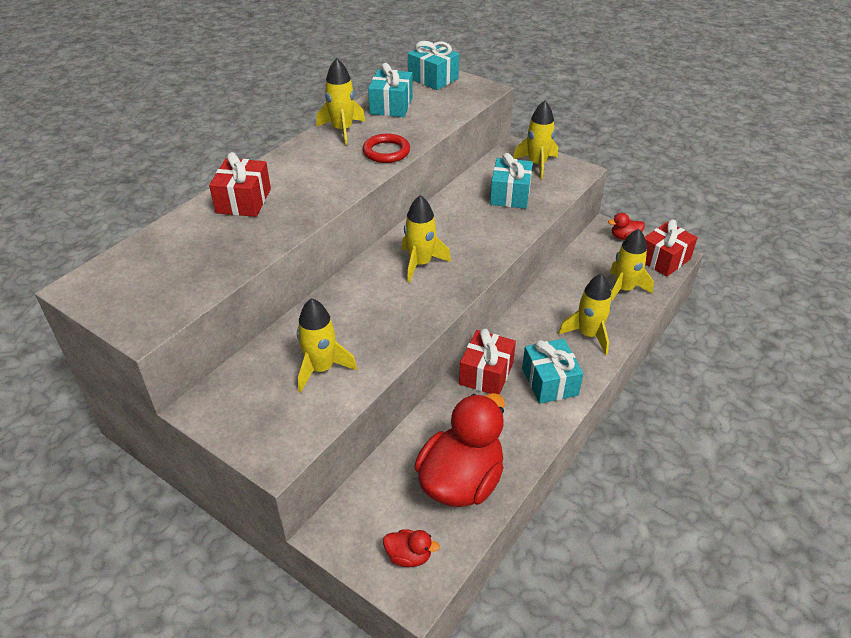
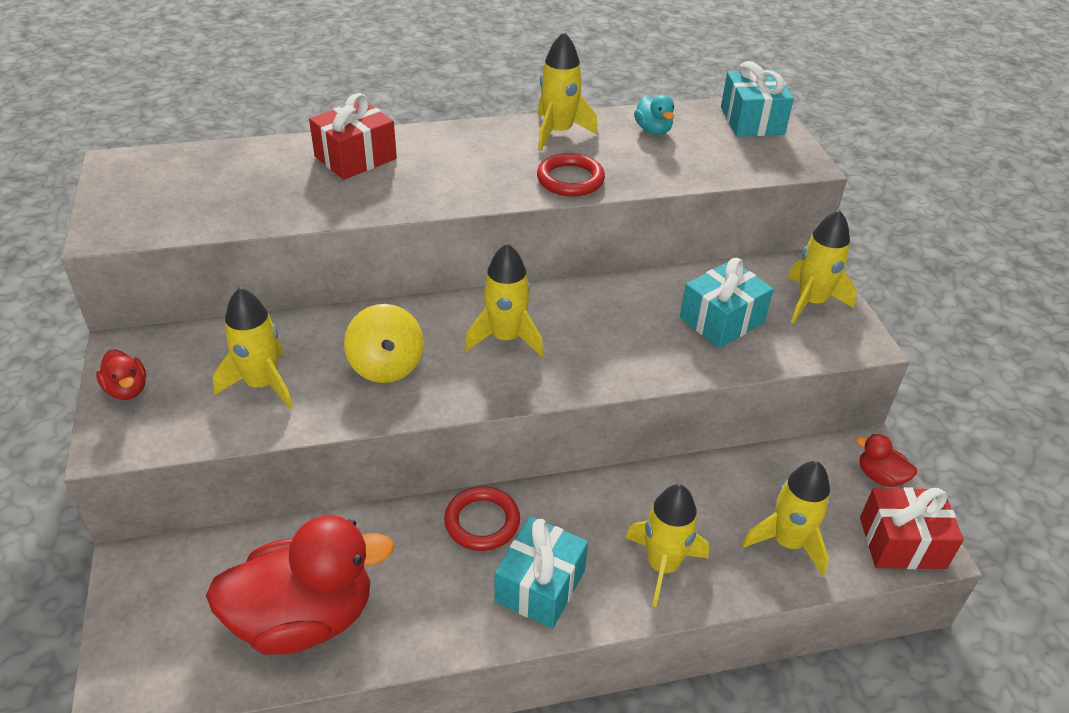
camera: 40 degrees right, 0 degrees up
(378, 315) = (386, 366): none -> yellow spinning top
(391, 106) = (653, 130): turquoise gift -> turquoise duck
(409, 556) = (162, 651): red duck -> red duck (127, 389)
(486, 373) = (482, 522): red gift -> red ring

